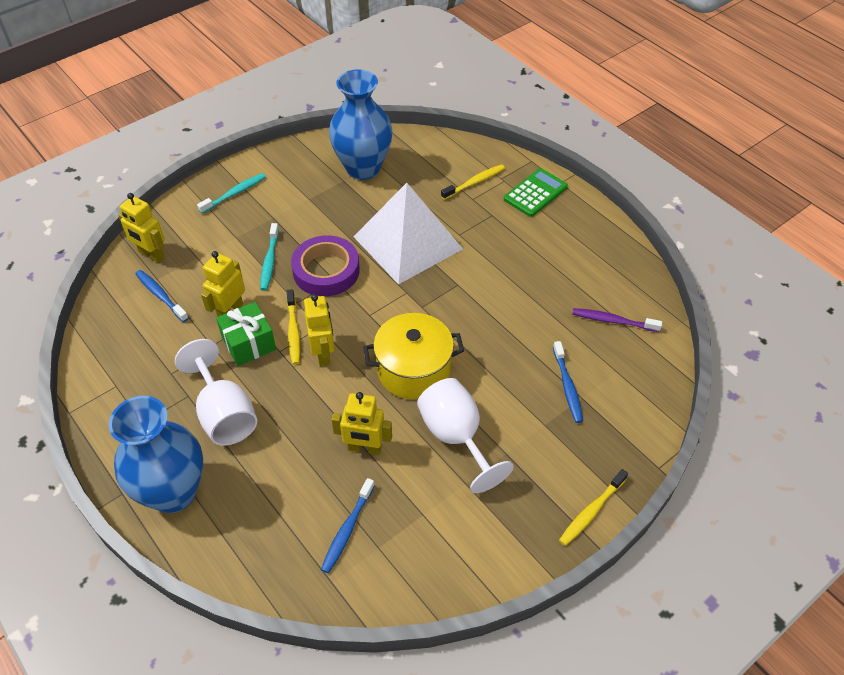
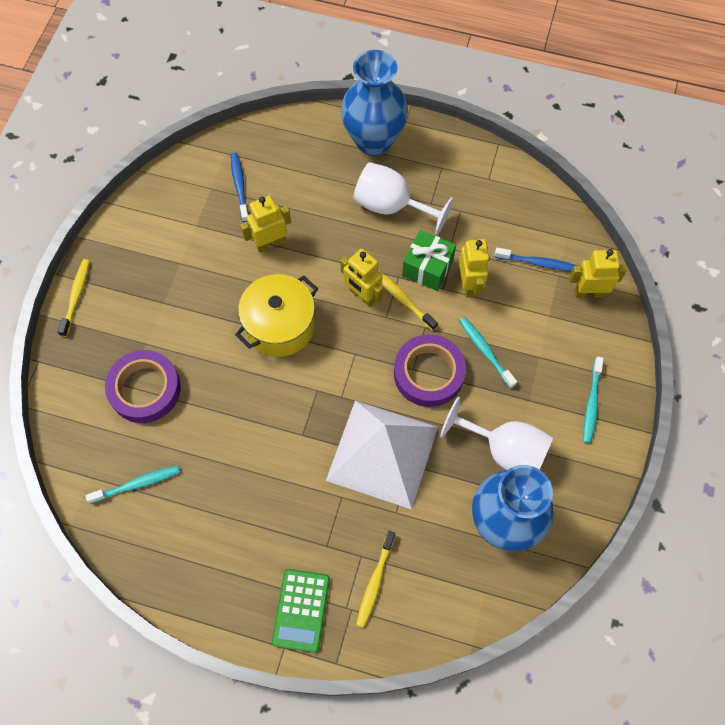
camera: 145 degrees right, 15 degrees up
(456, 437) = (208, 292): white goblet -> white goblet (504, 450)
(567, 386) = (145, 389): blue toothbrush -> purple tape
(613, 321) = (137, 484): purple toothbrush -> turquoise toothbrush

